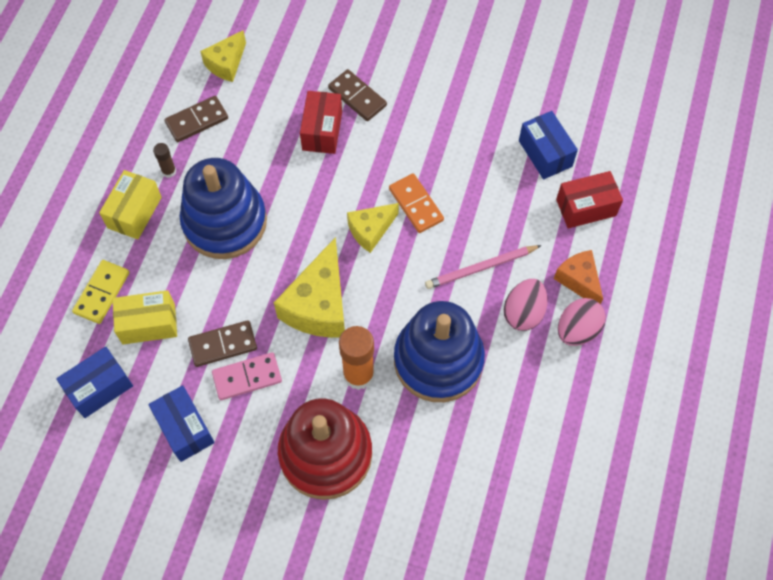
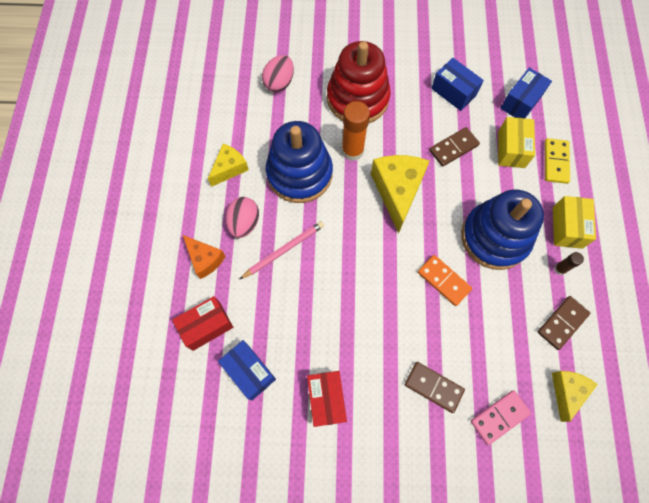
camera: 165 degrees right, 5 degrees up
(148, 324) = (511, 149): yellow box -> yellow box turned 60 degrees counterclockwise
(247, 377) = (427, 131): pink domino -> pink domino (499, 417)
(322, 131) = (451, 342): red box -> red box (326, 399)
(370, 230) = (379, 259): yellow cheese -> yellow cheese (229, 168)
(416, 204) = (349, 292): orange domino -> orange domino (443, 281)
(577, 330) = (201, 220): pink egg -> pink egg (279, 83)

